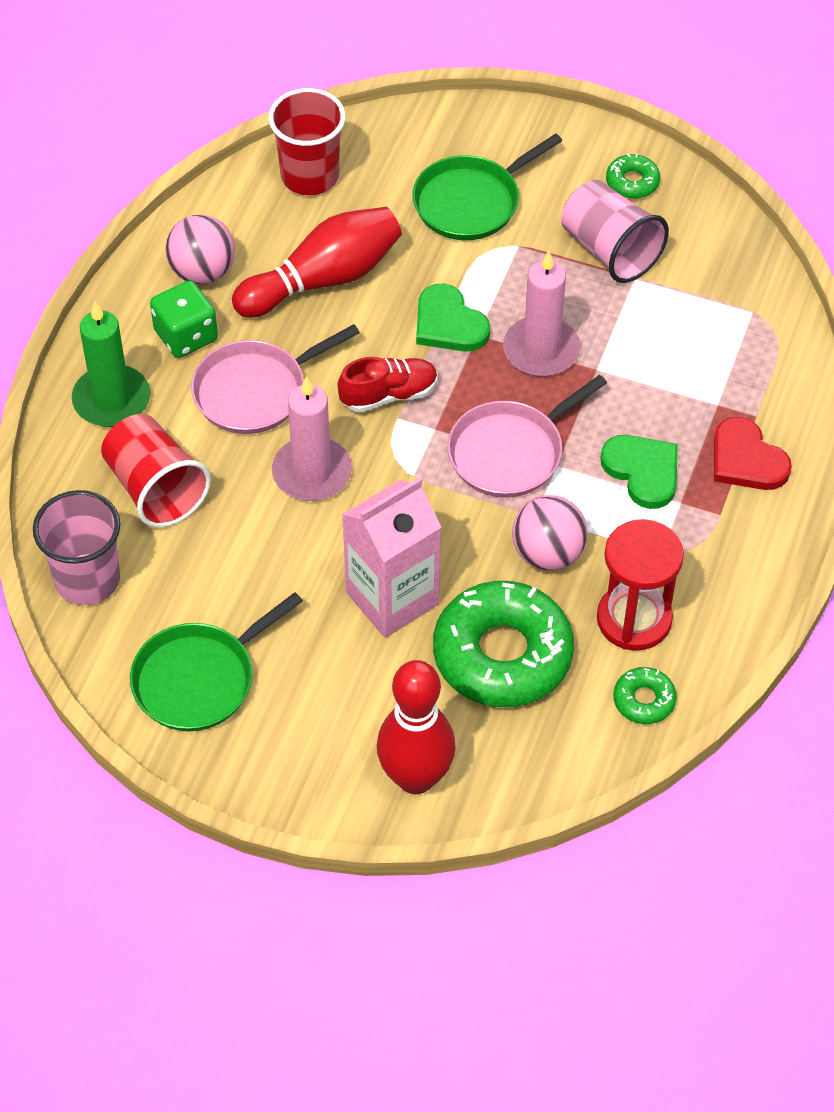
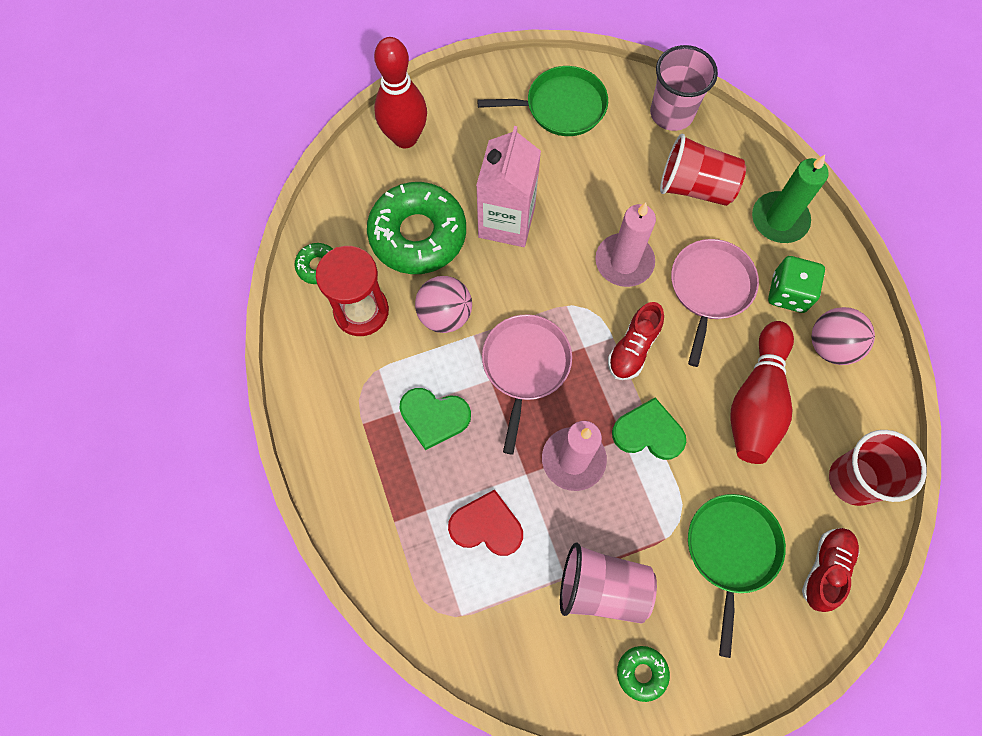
camera: 140 degrees right, 15 degrees up
(199, 679) = (561, 107): green pan -> green pan turned 75 degrees clockwise
(407, 142) = (825, 569): none -> red shoe
(746, 459) = (375, 479): red heart -> red heart (486, 526)

